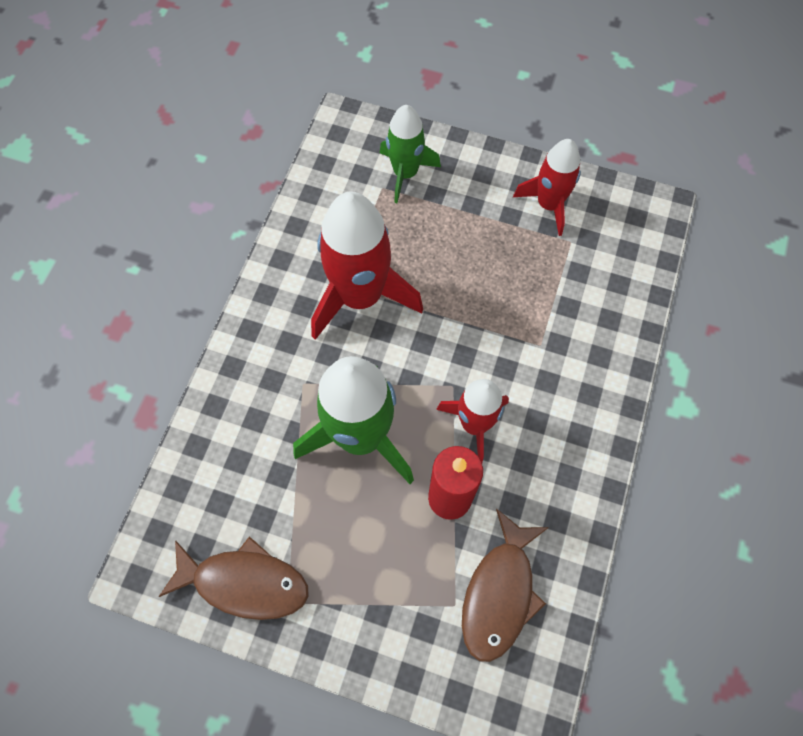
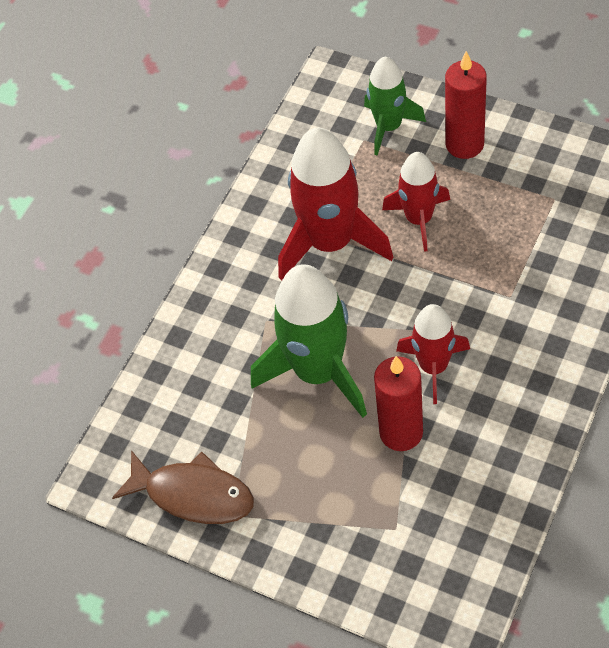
camera: 15 degrees right, 10 degrees down
(480, 189) = (464, 144): none -> red candle
(500, 593) = (441, 521): brown fish -> none
(548, 204) = (535, 162): red rocket -> red rocket (419, 219)

